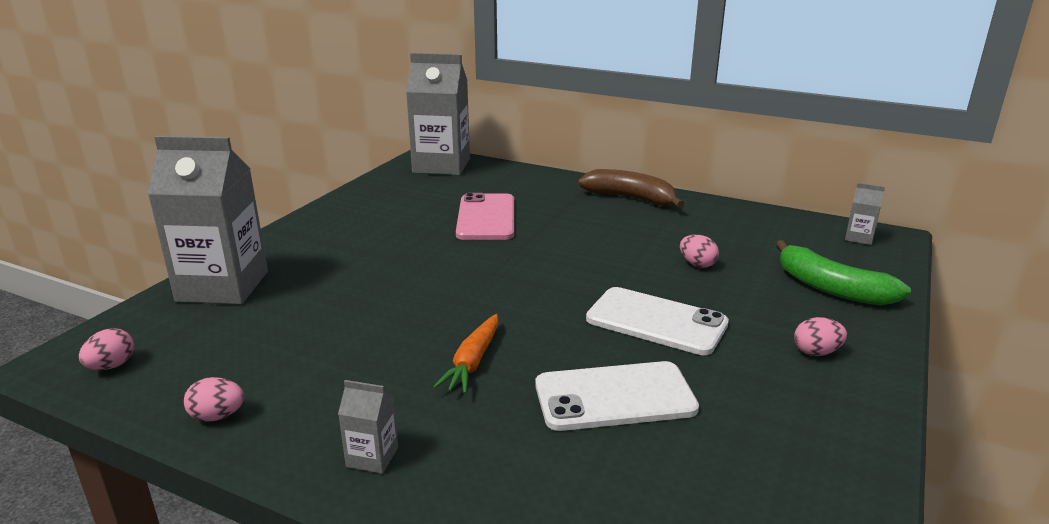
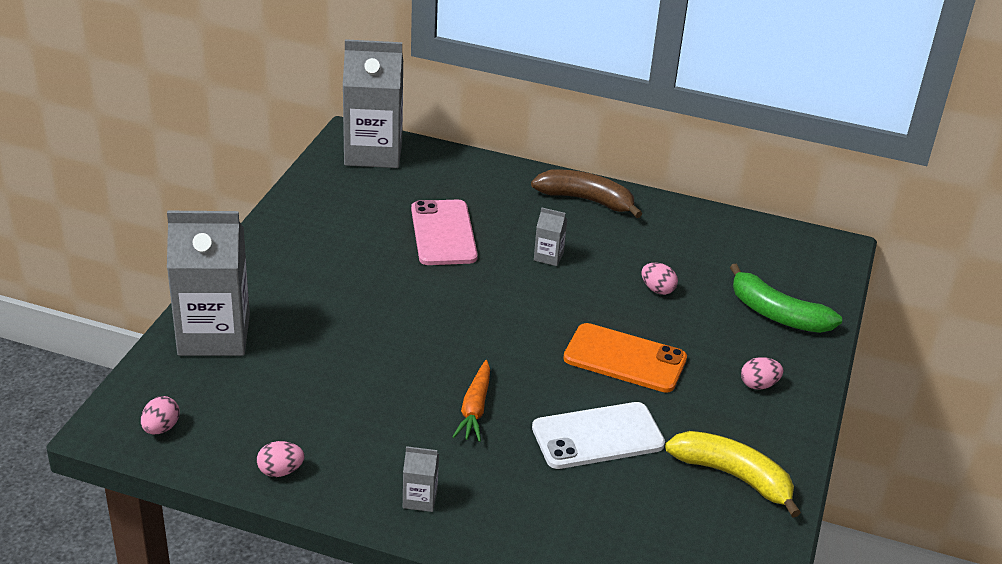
camera: 10 degrees left, 10 degrees up
(656, 321) = (625, 359): white phone -> orange phone
(790, 451) = (733, 476): none -> yellow banana
(859, 238) = (808, 250): grey carton -> grey carton (548, 256)

